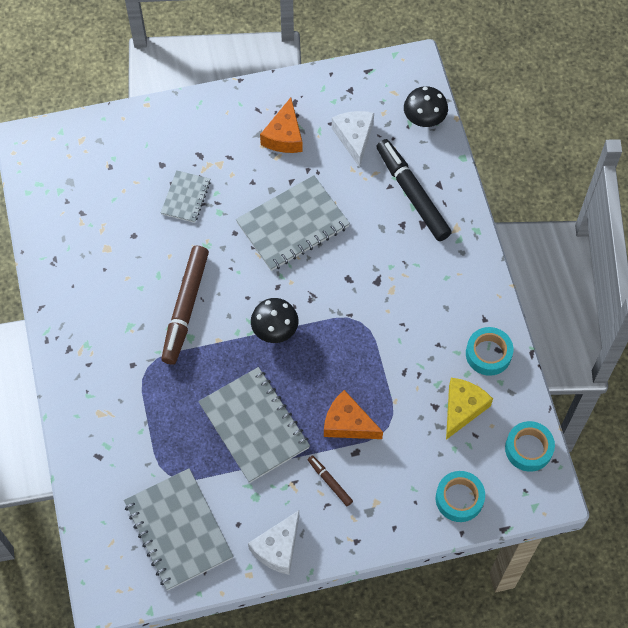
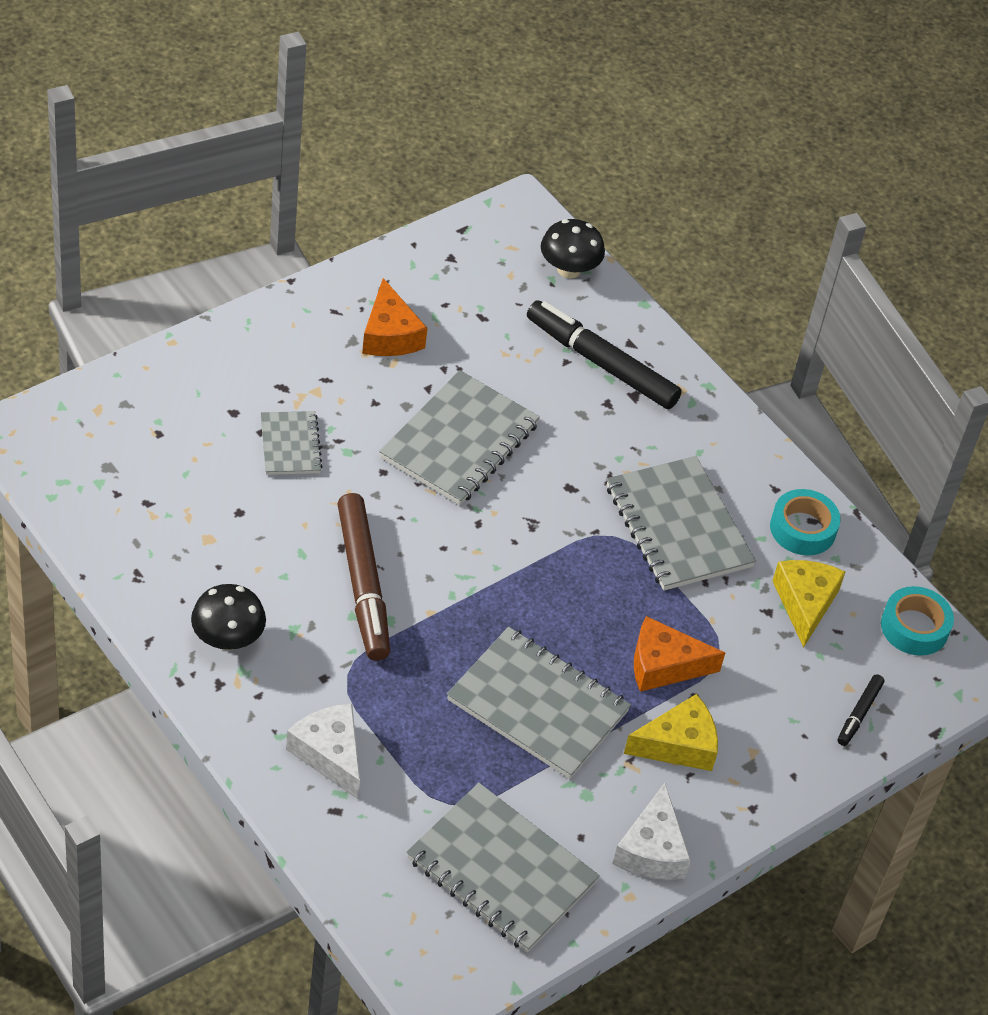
camera: 30 degrees left, 15 degrees down
(275, 330) = (503, 577): black mushroom -> black mushroom (227, 639)
(330, 482) = (678, 745): brown marker -> yellow cheese
(354, 138) = (487, 314): white cheese -> white cheese (330, 754)
(405, 327) = (678, 526): none -> grey notebook
(459, 498) = (859, 714): turquoise tape -> black marker

